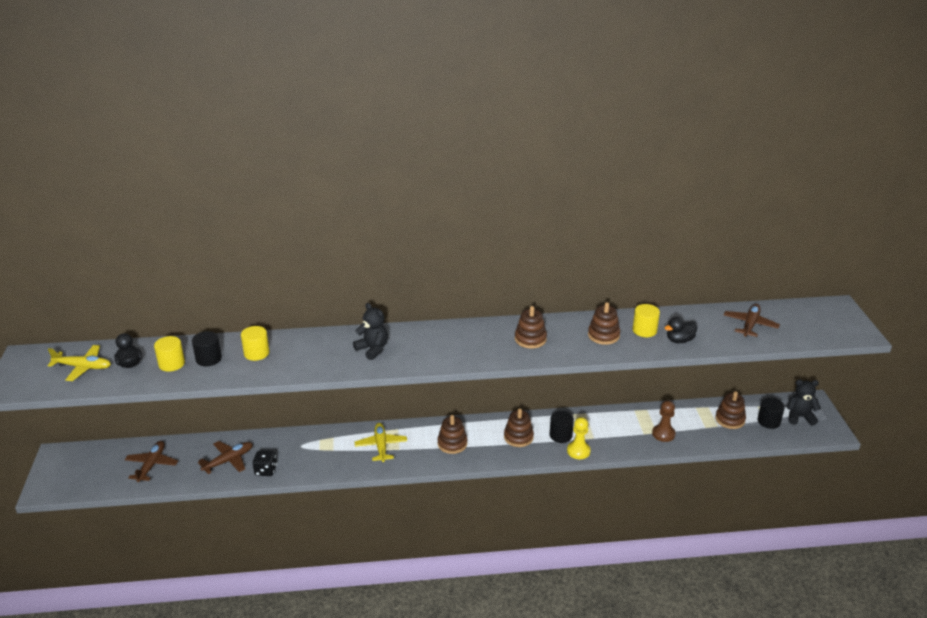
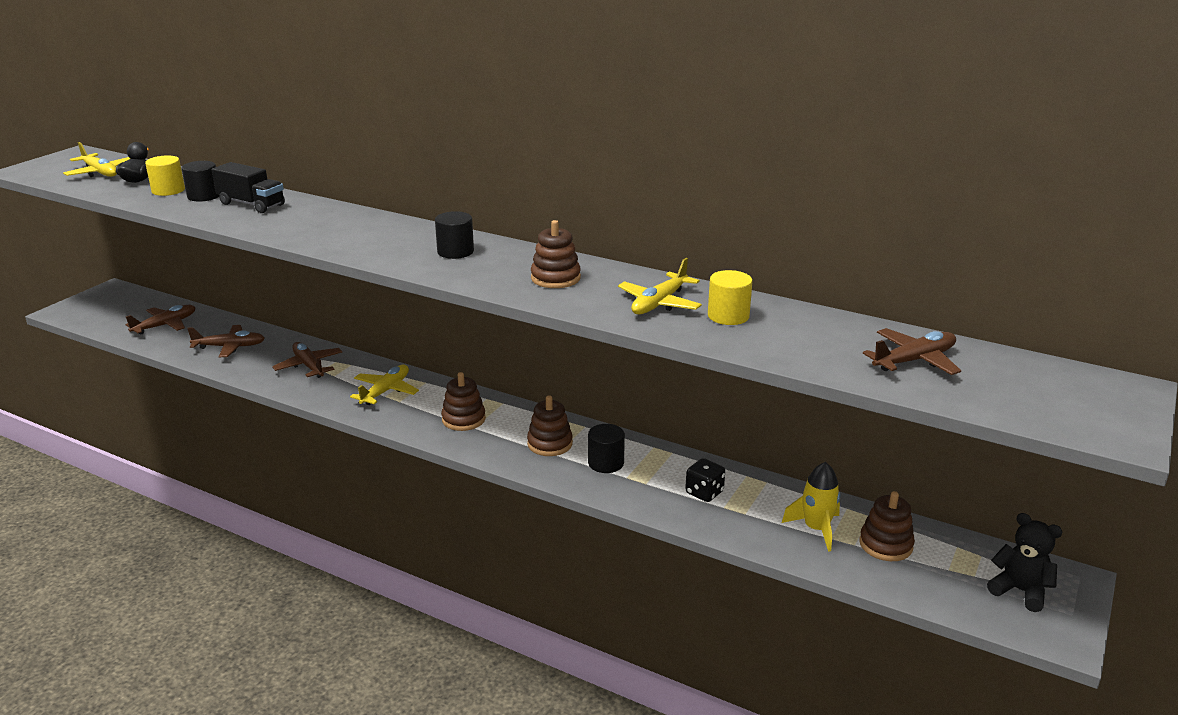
camera: 35 degrees right, 5 degrees down
(256, 353) = (251, 204): yellow cylinder -> black truck
(266, 470) = (248, 368): black dice -> black dice (704, 493)
(306, 450) = (309, 366): none -> brown plane
(372, 349) = (363, 234): black teddy bear -> none
(578, 451) = (605, 489): yellow pawn -> none
(603, 335) = (659, 303): brown stacking toy -> yellow plane
(663, 434) = (753, 519): brown pawn -> none
(679, 340) = (764, 341): black duck -> none
(694, 425) = (816, 529): none -> yellow rocket
(768, 421) = (952, 574): black cylinder -> black cylinder (455, 252)

